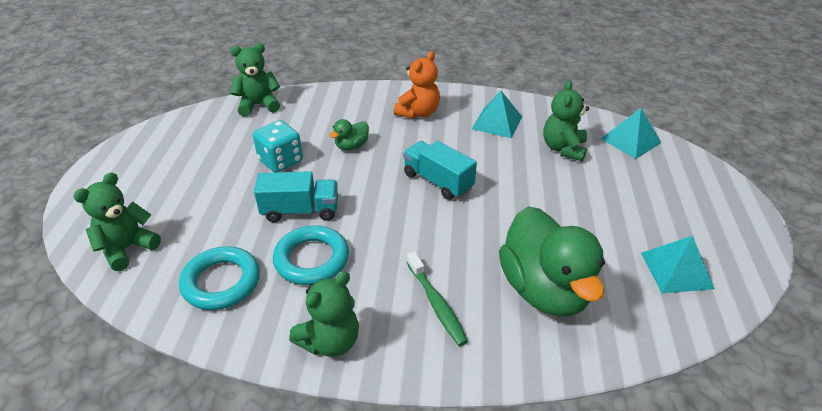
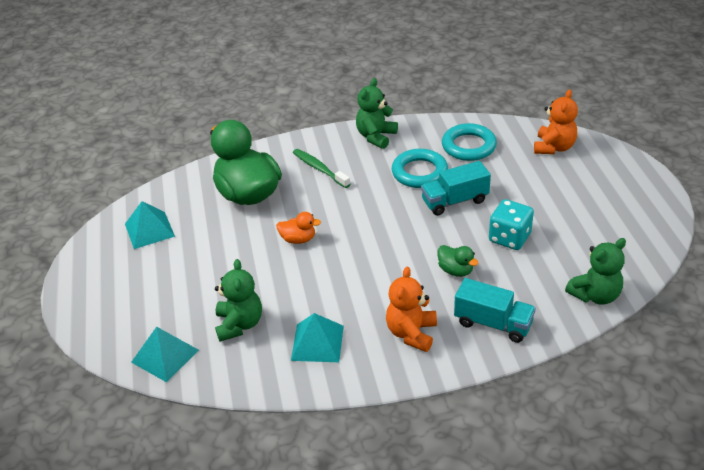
camera: 165 degrees right, 0 degrees up
(127, 248) = (554, 147): green teddy bear -> orange teddy bear
(351, 146) = (455, 270): green duck -> green duck turned 105 degrees clockwise
(438, 181) = (354, 255): turquoise truck -> turquoise truck (493, 323)
(491, 211) = (298, 239): none -> orange duck

